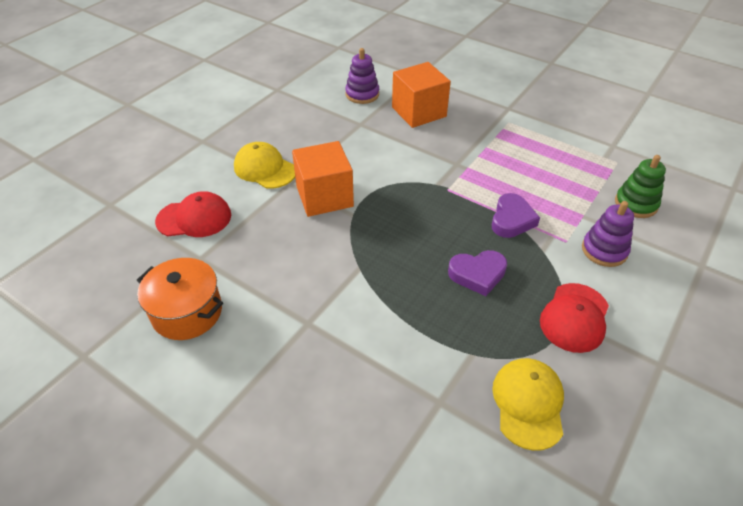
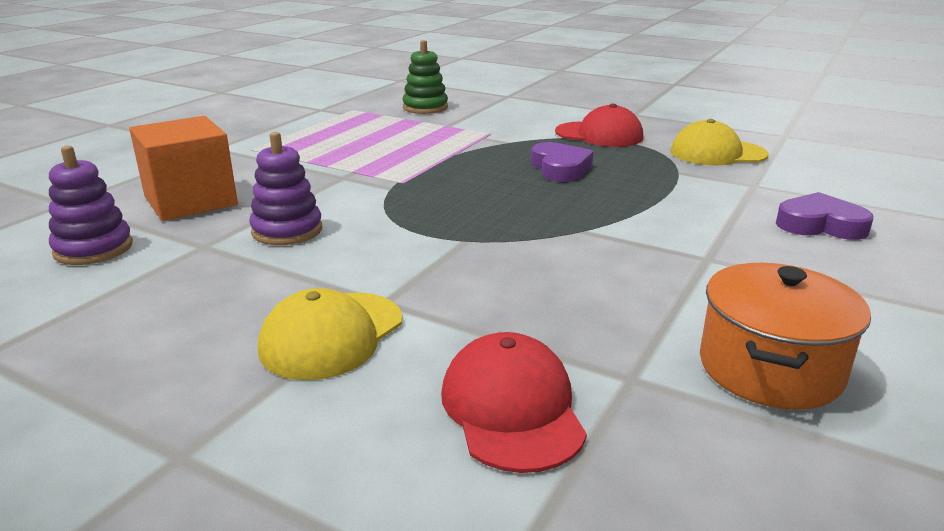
camera: 95 degrees left, 20 degrees down
(324, 196) = (423, 265): orange cube -> none
(512, 220) = (460, 152): purple heart -> purple heart (820, 225)
(604, 250) = (500, 121): purple stacking toy -> purple stacking toy (287, 230)

